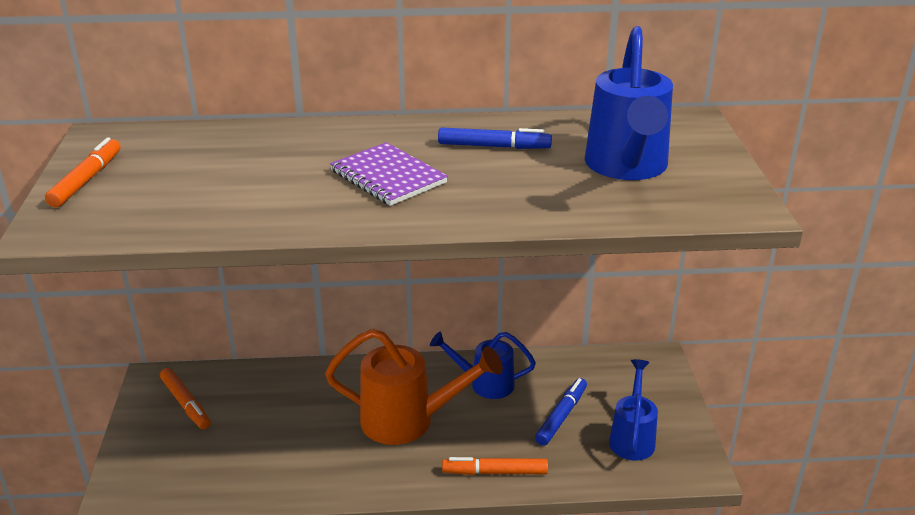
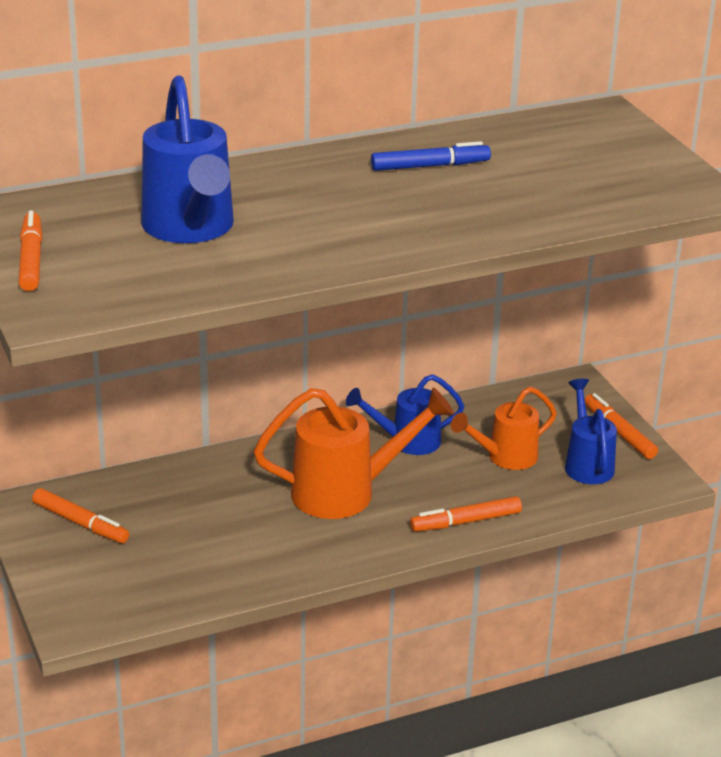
camera: 20 degrees left, 0 degrees up
(388, 177) = (348, 211): purple notebook -> none
(561, 416) = (505, 457): blue marker -> orange watering can
(626, 167) = (574, 169): blue watering can -> blue watering can (190, 229)
(675, 413) = (619, 433): none -> orange marker

